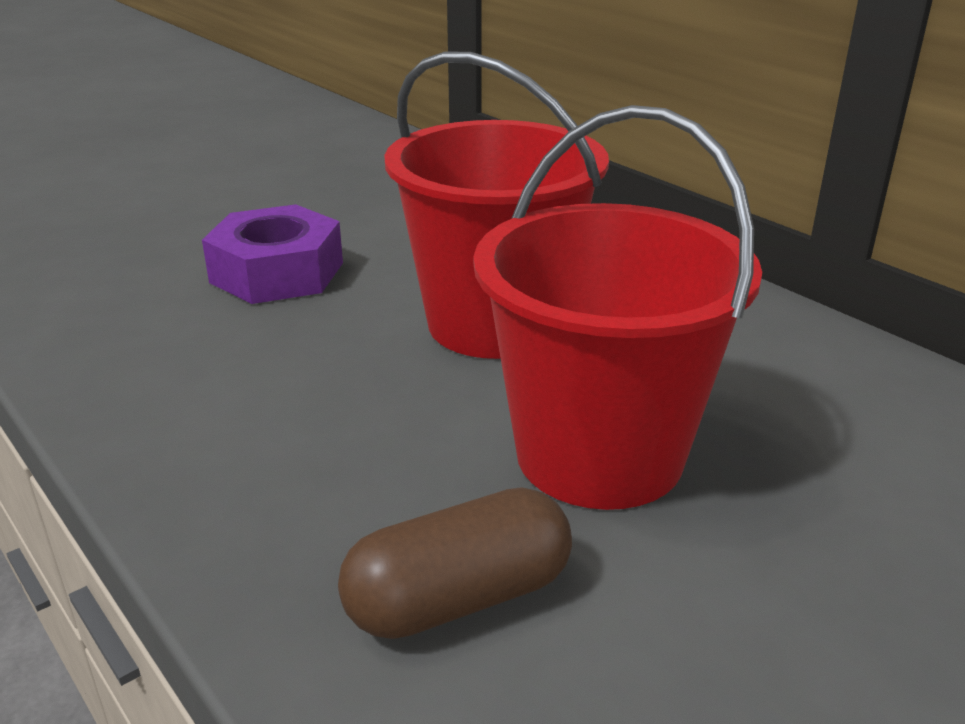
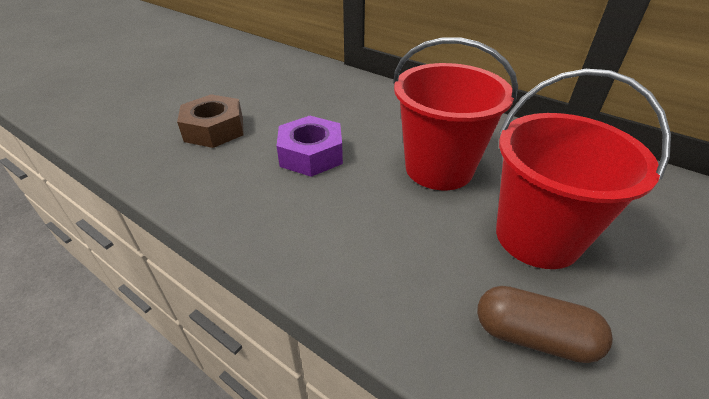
camera: 15 degrees left, 10 degrees up
(142, 217) = (214, 129): none -> brown nut
(458, 598) = (533, 336): brown capsule -> brown capsule turned 60 degrees clockwise

